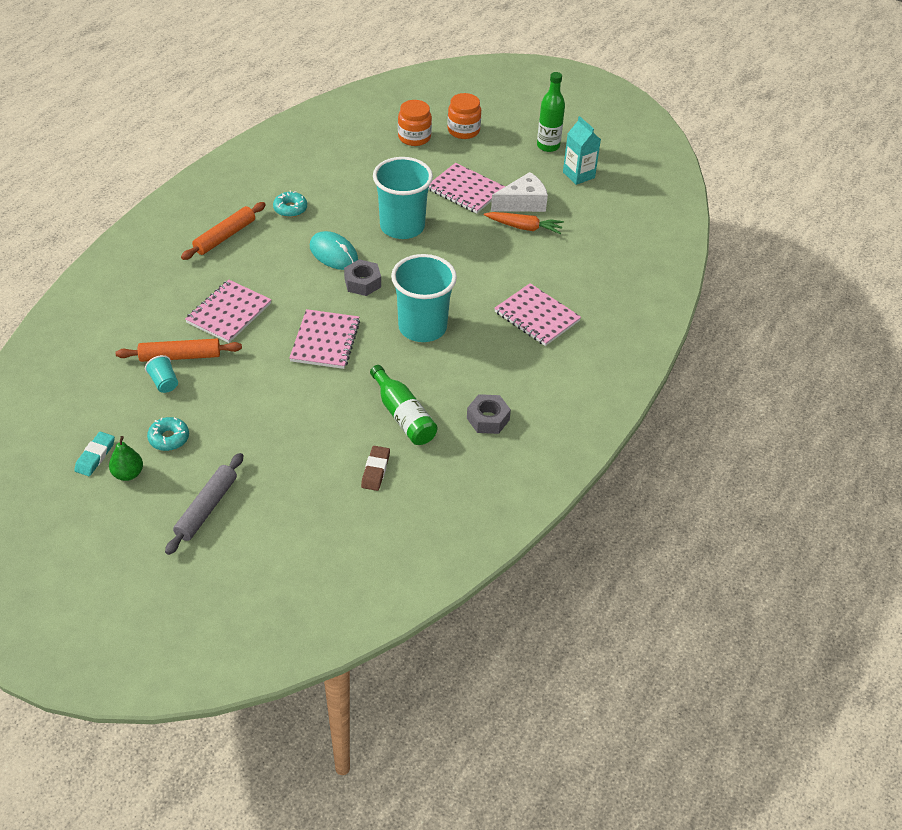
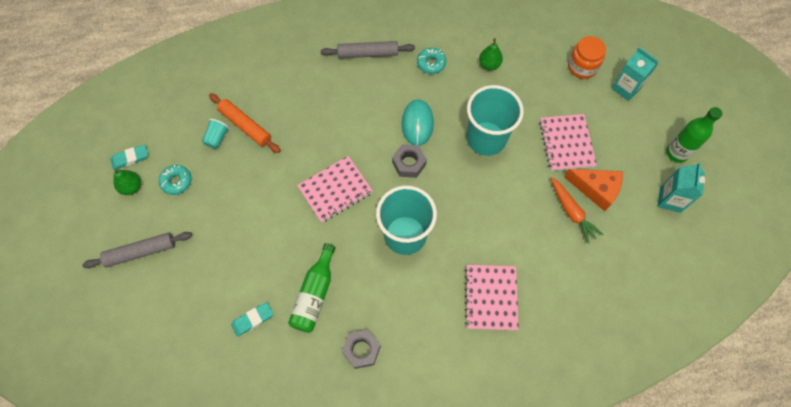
camera: 50 degrees right, 20 degrees up
(225, 236) = (368, 54): orange rolling pin -> grey rolling pin
(229, 313) = (306, 117): pink notebook -> none
(340, 180) = (489, 64): none -> green pear
(375, 470) = (253, 320): brown eraser -> turquoise eraser
(463, 130) = (626, 88): orange jar -> turquoise carton
(523, 203) = (596, 189): white cheese -> orange cheese

